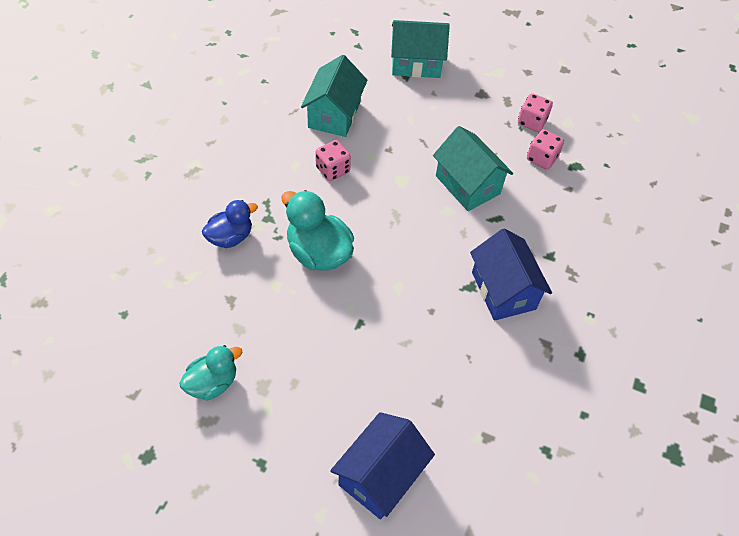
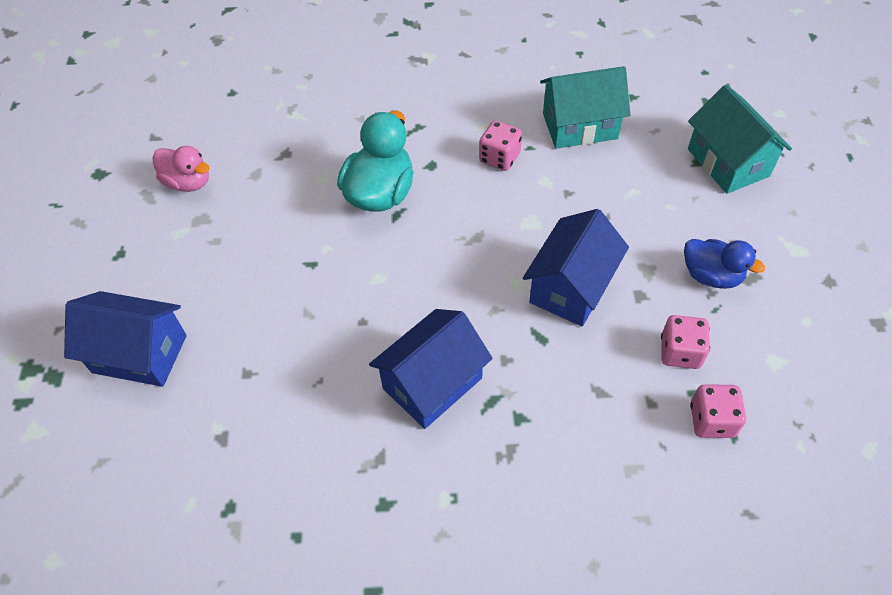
camera: 70 degrees right, 0 degrees up
(212, 383) = (188, 182): turquoise duck -> pink duck
(230, 237) = (357, 120): blue duck -> blue duck (711, 276)
(467, 185) = (571, 287): turquoise house -> blue house
(532, 122) = (737, 318): pink dice -> pink dice (712, 420)

